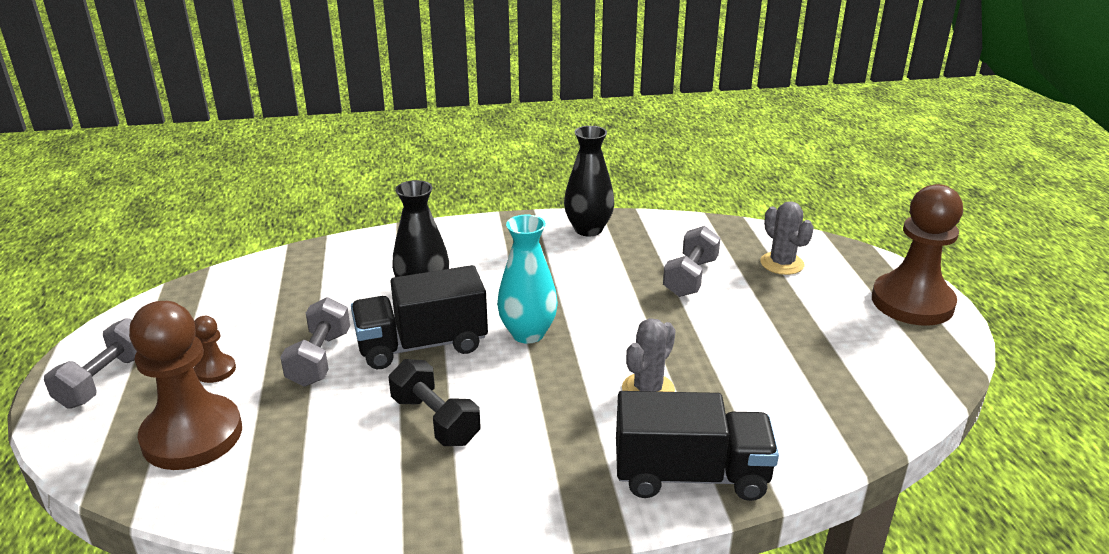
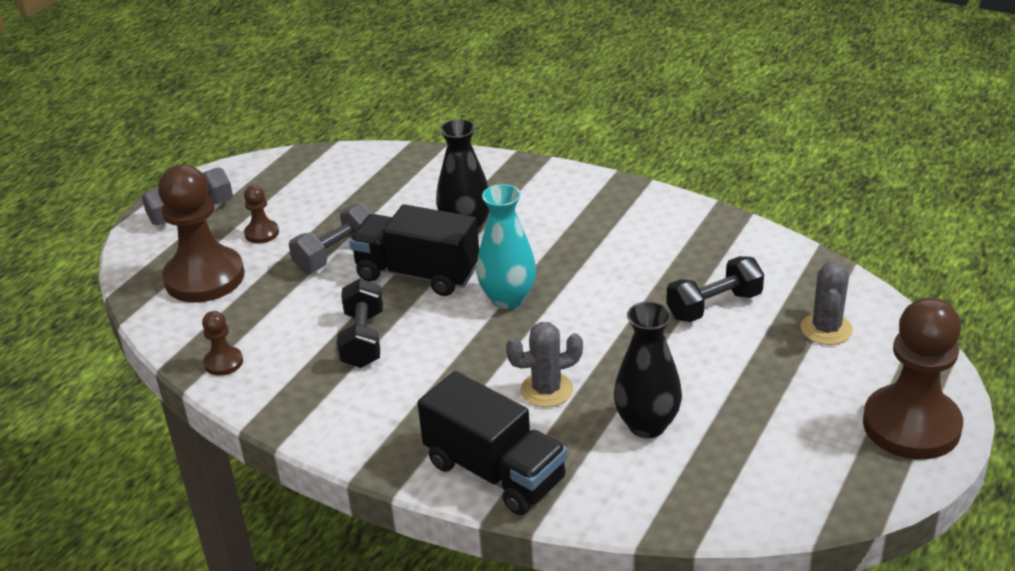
camera: 40 degrees right, 5 degrees up
(308, 507) = (223, 362): none -> brown pawn
(588, 229) = (677, 219): black vase -> black vase (647, 425)
(690, 277) = (714, 306): grey dumbbell -> black dumbbell

